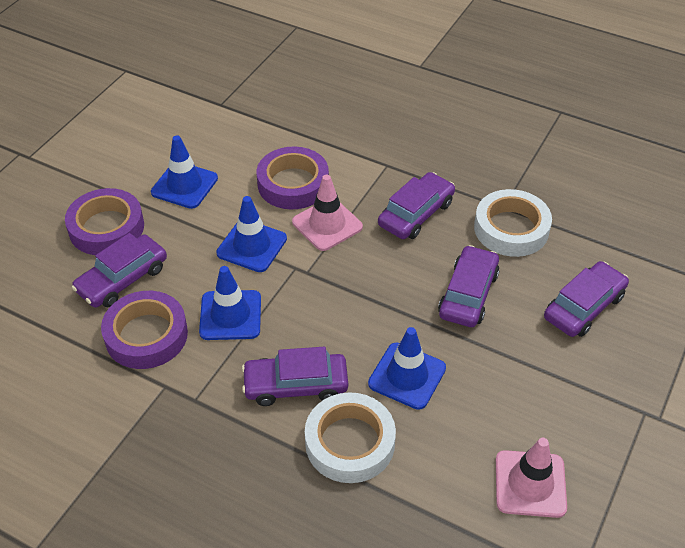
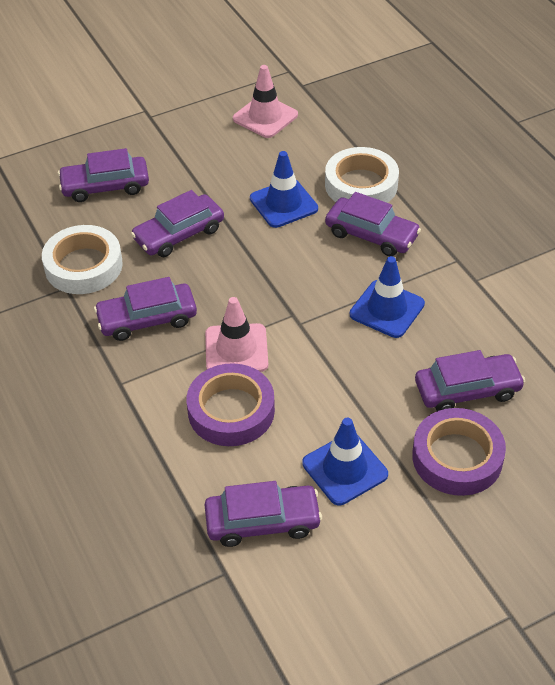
camera: 145 degrees left, 0 degrees up
(146, 335) = (470, 327): purple tape -> none
(218, 135) = (262, 522): none -> purple car
(252, 246) = (323, 363): blue traffic cone -> none

